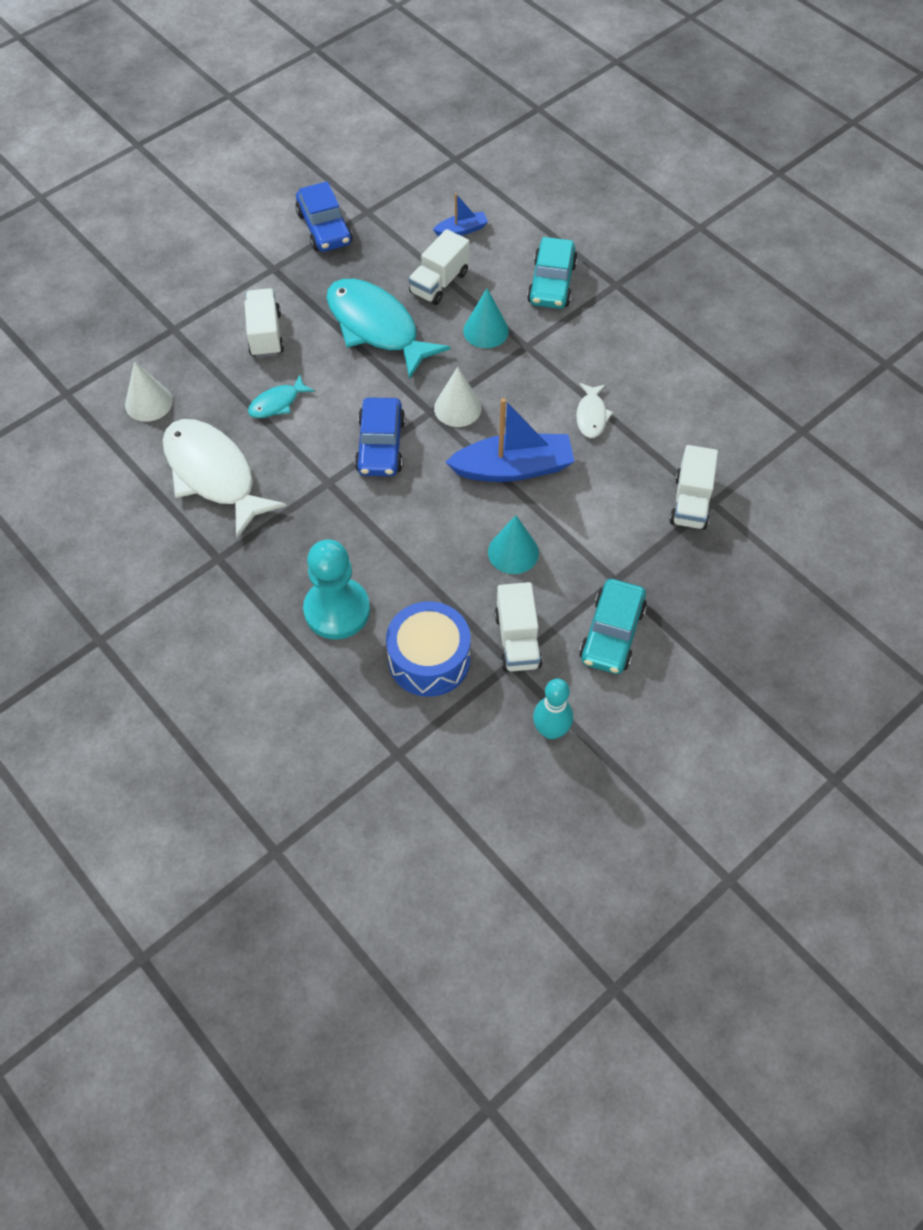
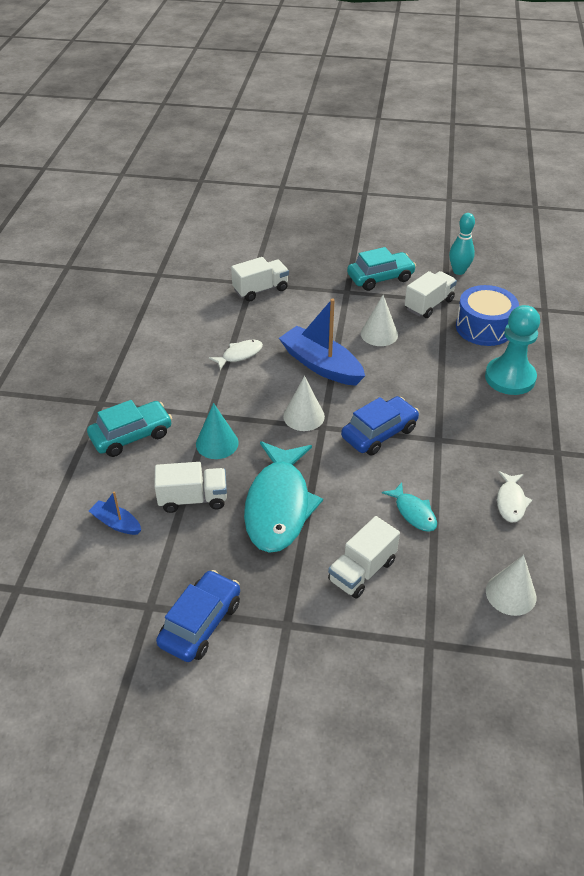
camera: 130 degrees left, 15 degrees down
(213, 474) = (511, 502): white fish -> white fish, size x0.46
(277, 403) = (413, 512): turquoise fish -> turquoise fish turned 45 degrees clockwise
(513, 552) = (379, 334): turquoise cone -> white cone

